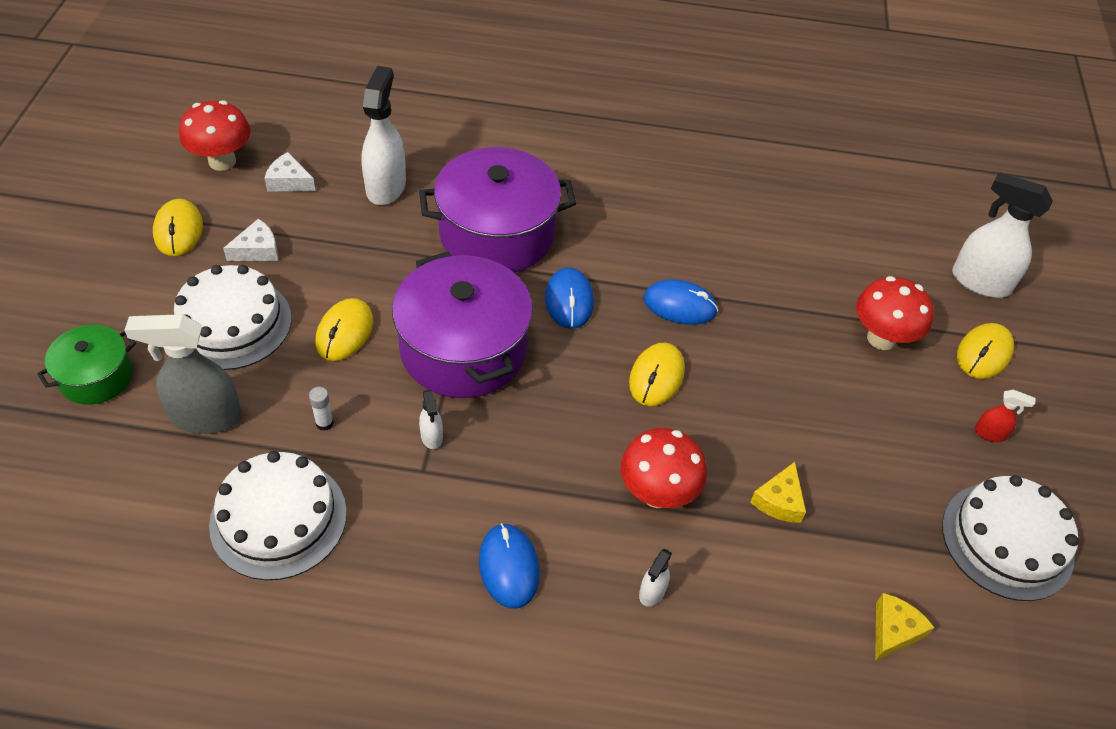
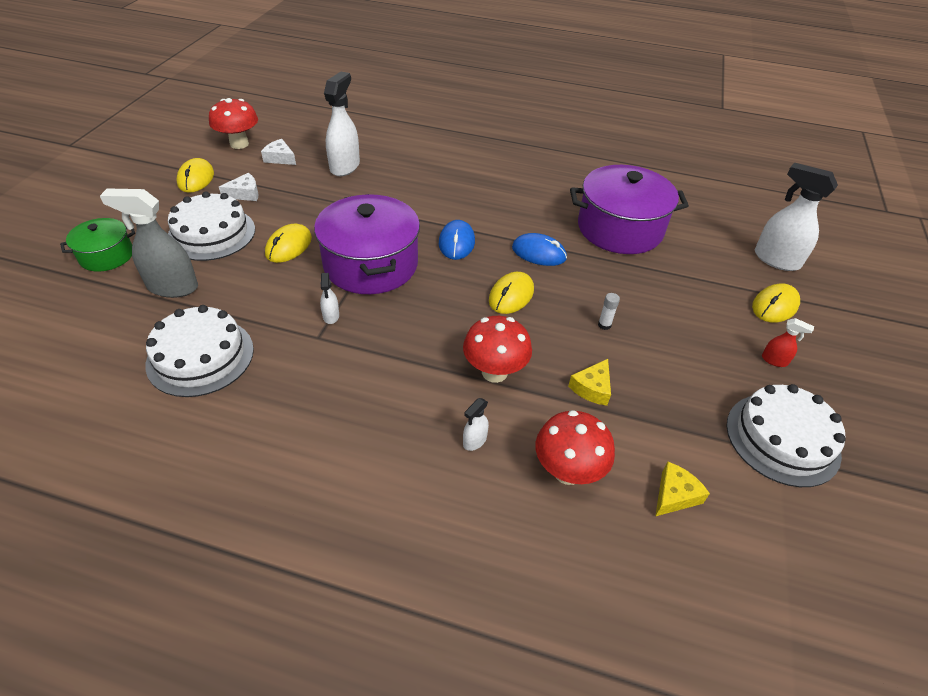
camera: 10 degrees right, 5 degrees down
(324, 423) = (255, 299): white glue stick -> white glue stick (604, 325)
(497, 234) = (415, 199): purple pot -> purple pot (620, 229)
(509, 567) = (364, 409): blue mouse -> none
(881, 338) = (692, 288): red mushroom -> red mushroom (567, 471)

